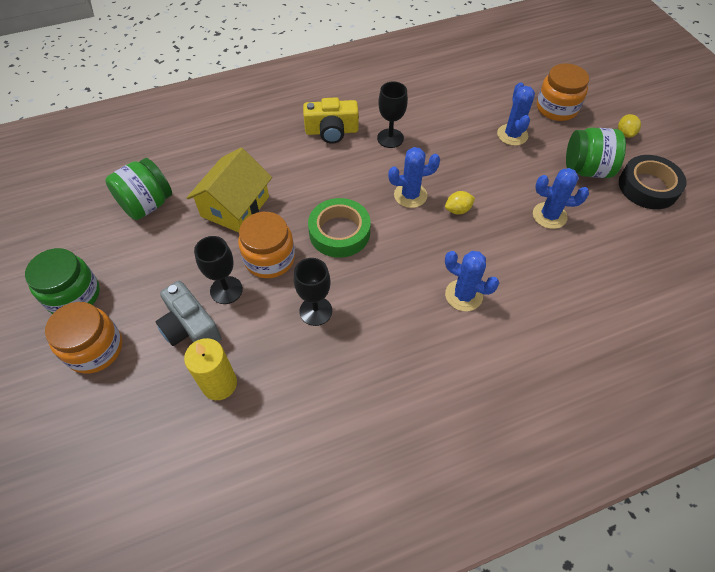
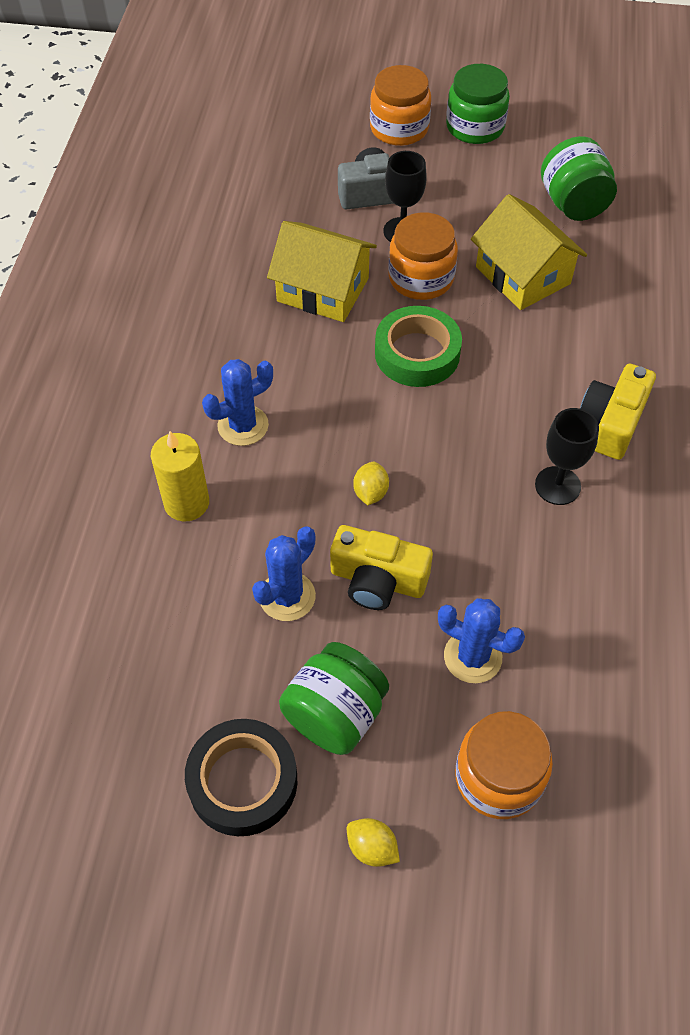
camera: 120 degrees right, 0 degrees up
(219, 384) = (296, 195): yellow candle -> yellow candle (186, 503)
(315, 311) = (323, 290): black goblet -> yellow house
(410, 195) = (430, 453): blue cactus -> none
(506, 184) = (377, 580): none -> yellow camera

